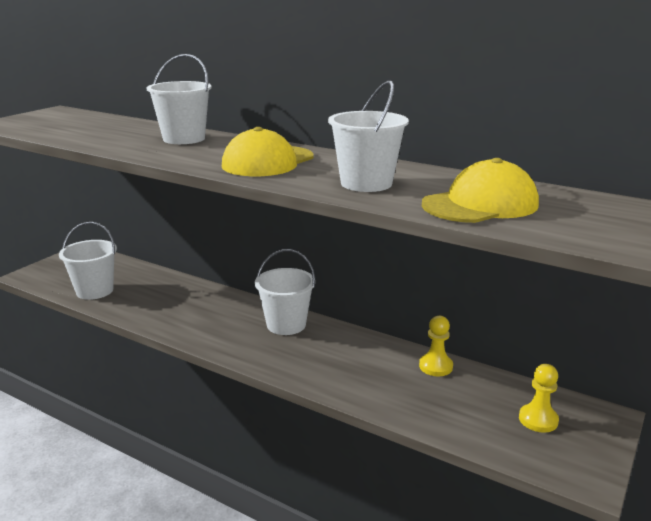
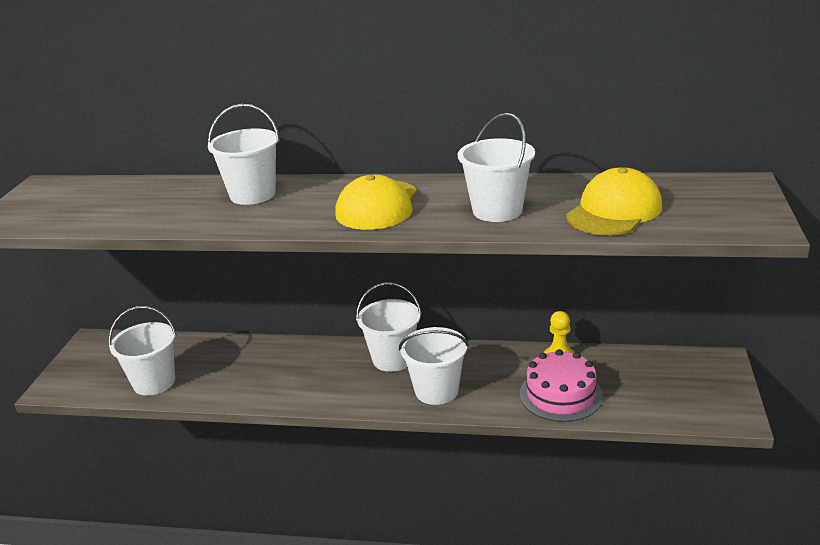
camera: 20 degrees left, 5 degrees up
(301, 360) = (436, 390): none -> white bucket
(412, 398) = (560, 395): none -> pink cake
(538, 420) = (671, 380): yellow pawn -> none

